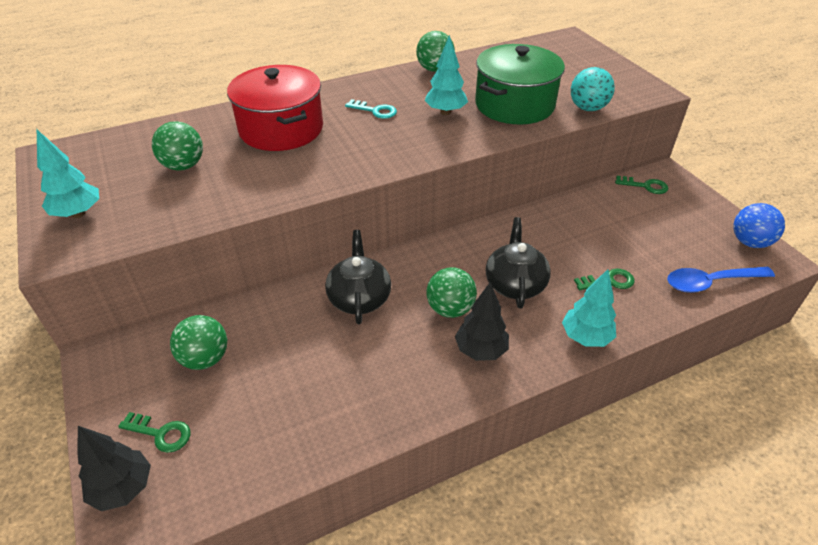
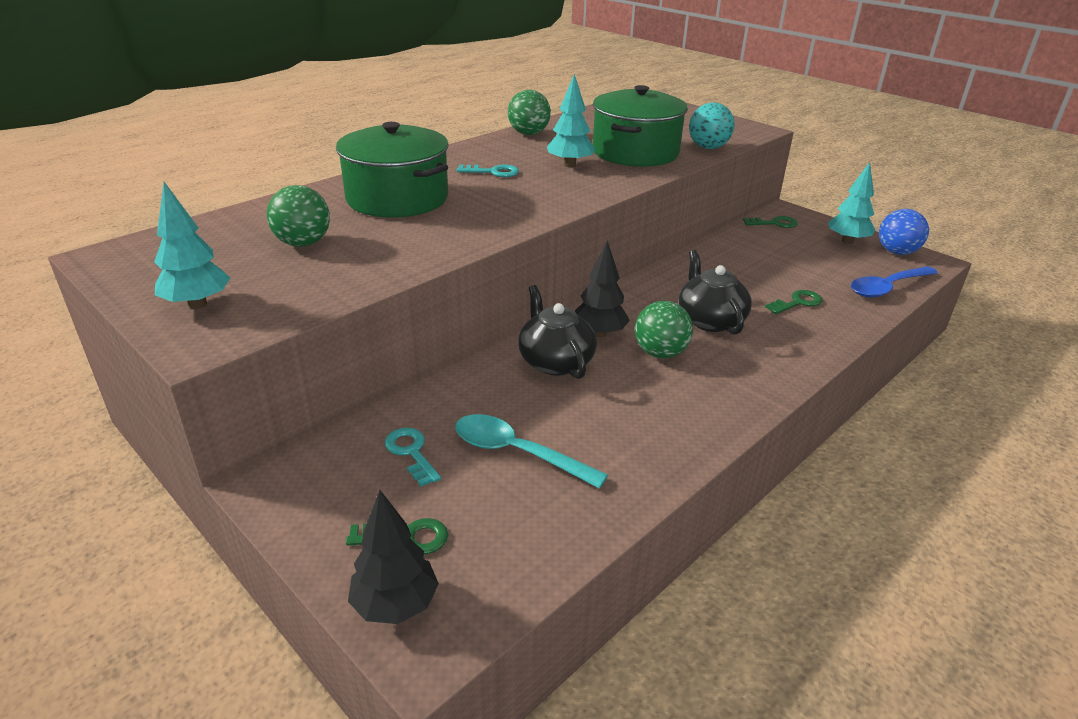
camera: 20 degrees left, 10 degrees down
(205, 358) = (411, 453): green ball -> turquoise key
(280, 379) = (517, 453): none -> turquoise spoon
(281, 129) = (397, 198): red pot -> green pot
(480, 350) = (717, 381): black tree -> black tree (599, 333)
(585, 337) = (809, 351): turquoise tree -> turquoise tree (847, 241)

